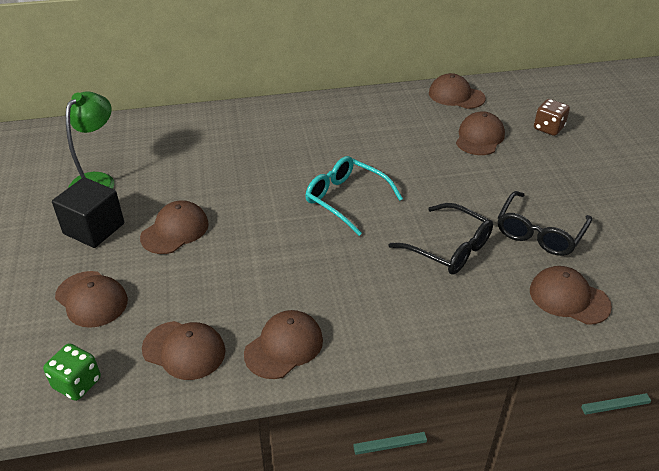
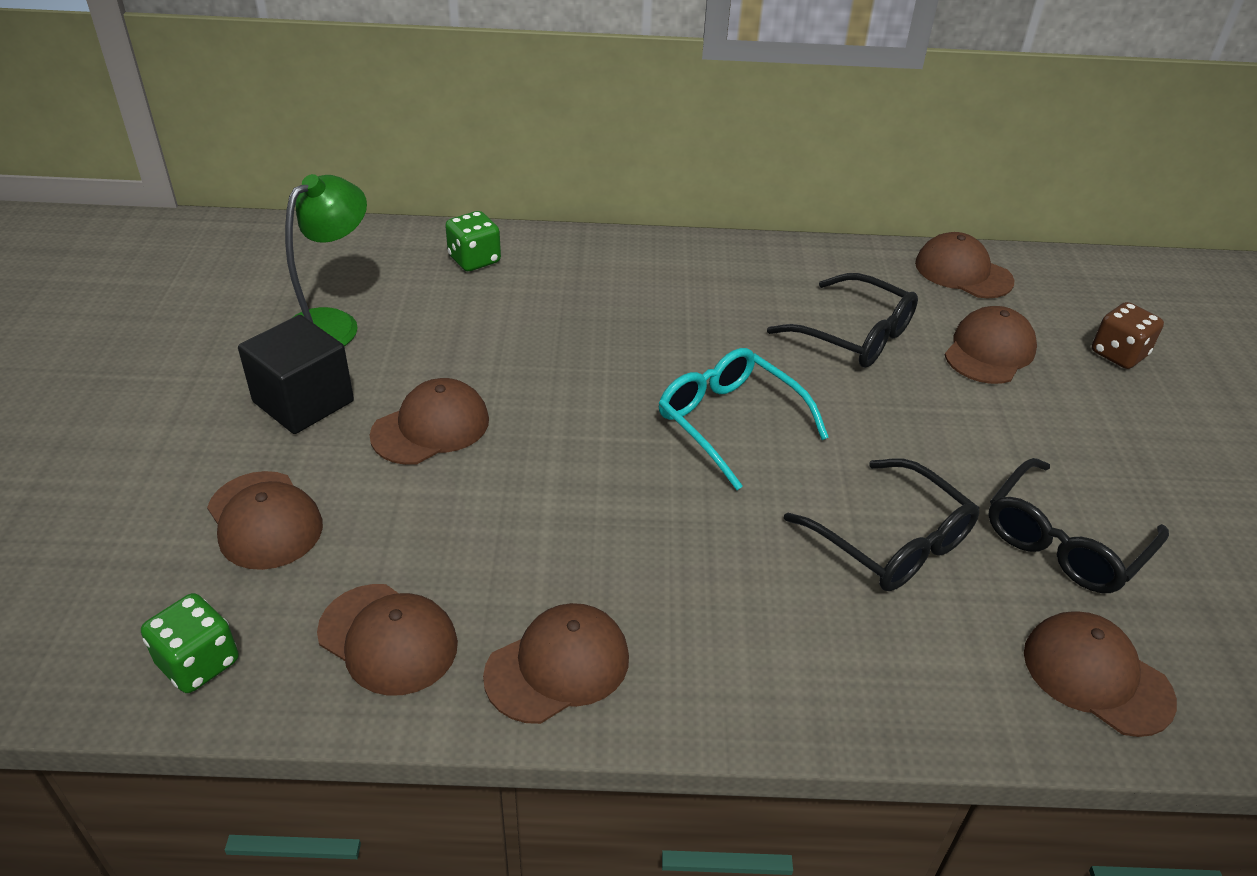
camera: 10 degrees right, 0 degrees up
(173, 130) = (474, 260): none -> green dice
(404, 140) = (854, 335): none -> black glasses

